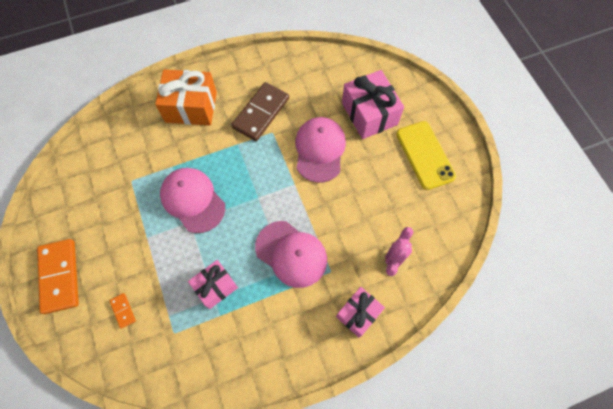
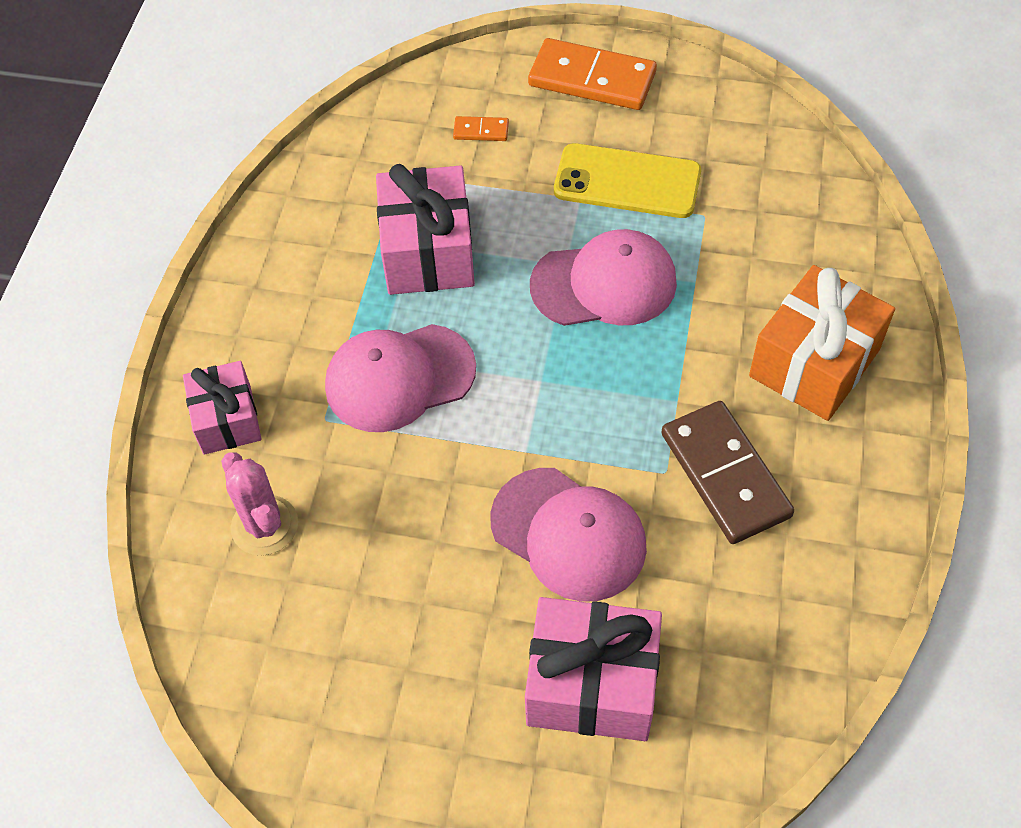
camera: 125 degrees right, 10 degrees down
(215, 287) = (428, 252): pink gift -> pink gift, size x1.57
(425, 155) = (418, 732): yellow phone -> yellow phone (627, 182)

